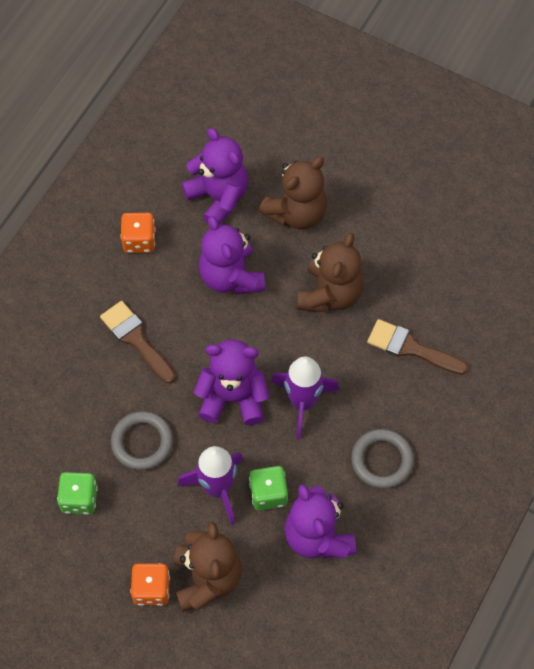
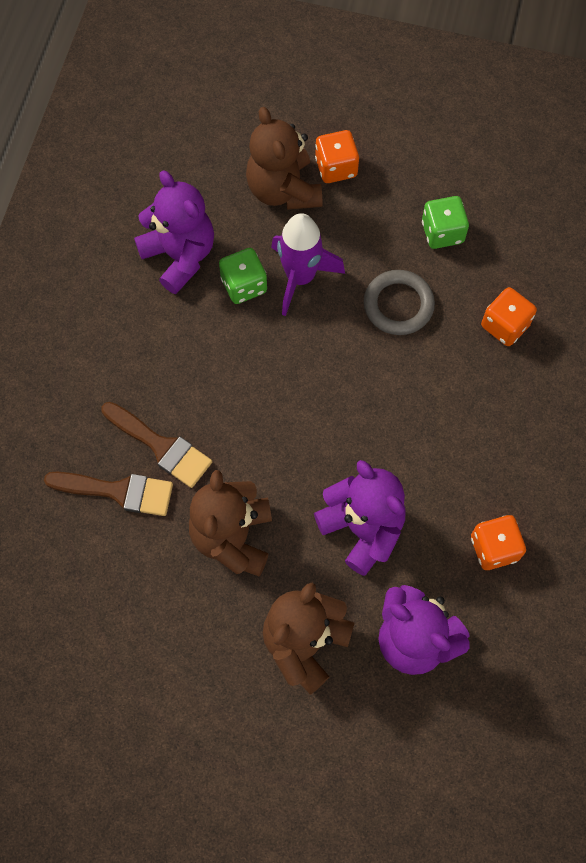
camera: 165 degrees right, 5 degrees up
(61, 402) = (505, 325): none -> orange dice
(136, 339) = (449, 419): brown brush -> brown brush (161, 447)
(233, 398) = (313, 378): purple teddy bear -> none
(302, 402) = (232, 393): purple rocket -> none
(382, 460) = (127, 350): grey ring -> none

